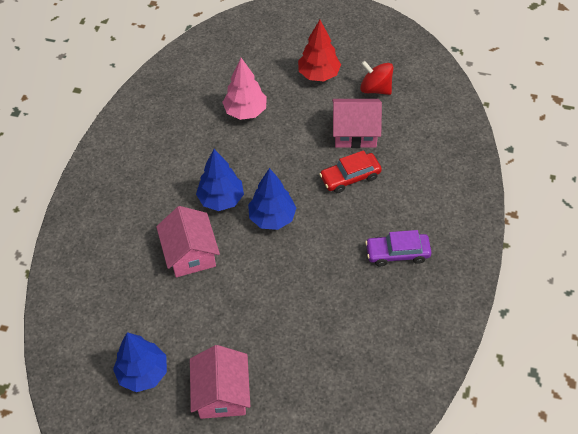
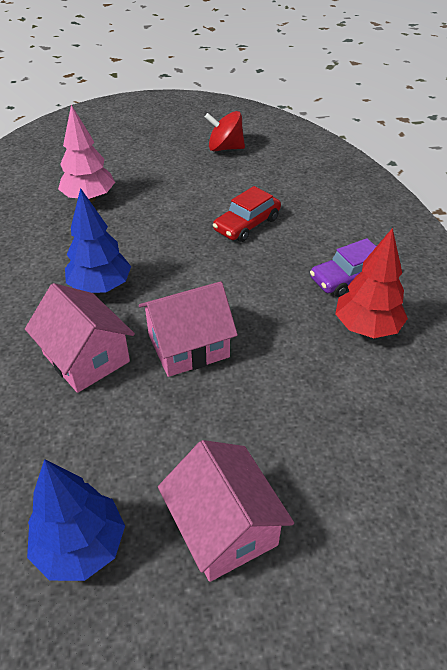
camera: 25 degrees left, 10 degrees down
(272, 218) = (177, 287): blue tree -> none
(318, 74) = (157, 151): red tree -> red tree (366, 327)
(355, 132) = (227, 186): pink house -> pink house (188, 346)

